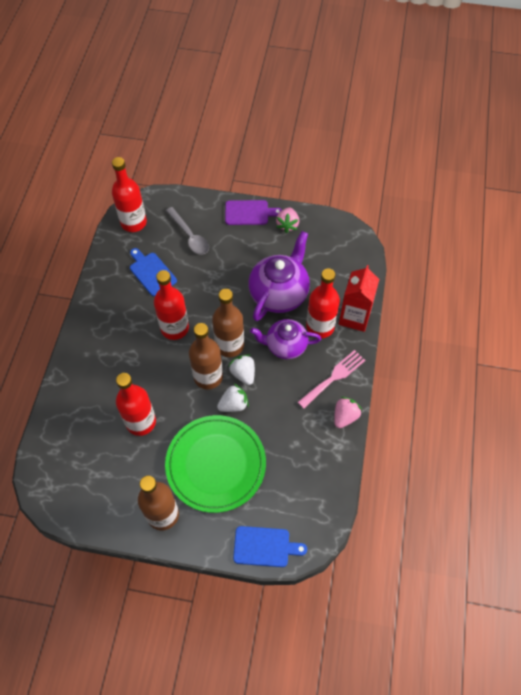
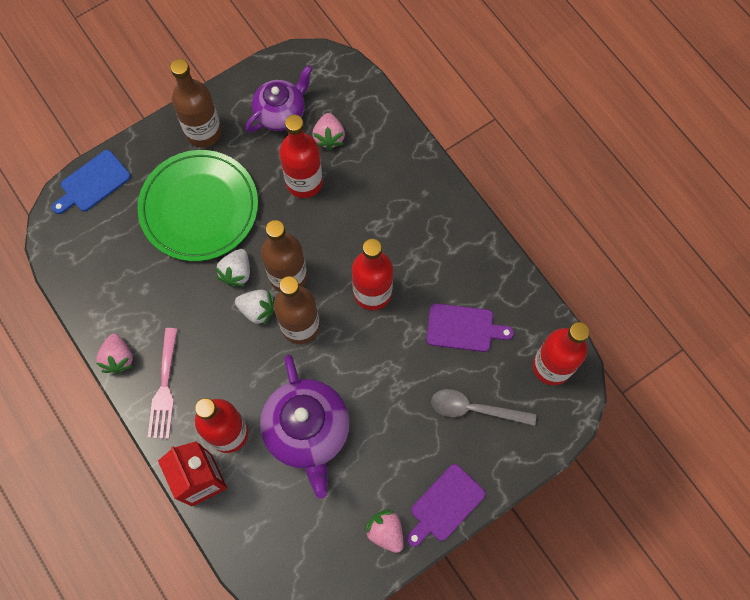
camera: 135 degrees right, 10 degrees up
(96, 436) = (329, 137): none -> pink strawberry
(151, 272) = (463, 328): blue cutting board -> purple cutting board
(285, 346) = (244, 377): purple teapot -> purple teapot (281, 113)

